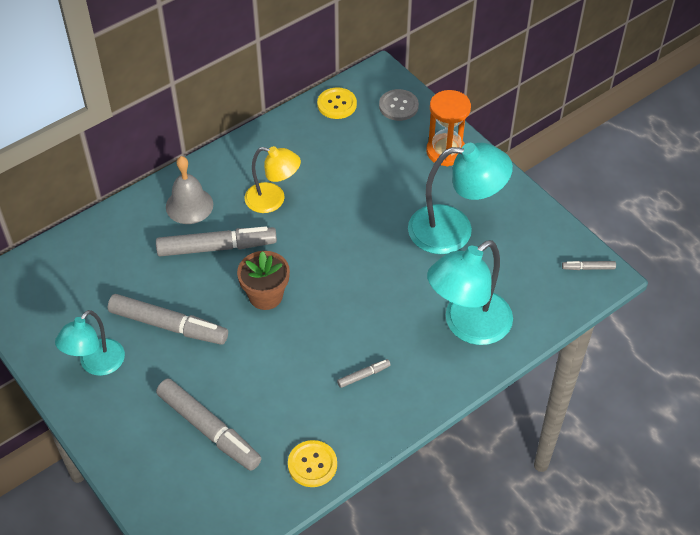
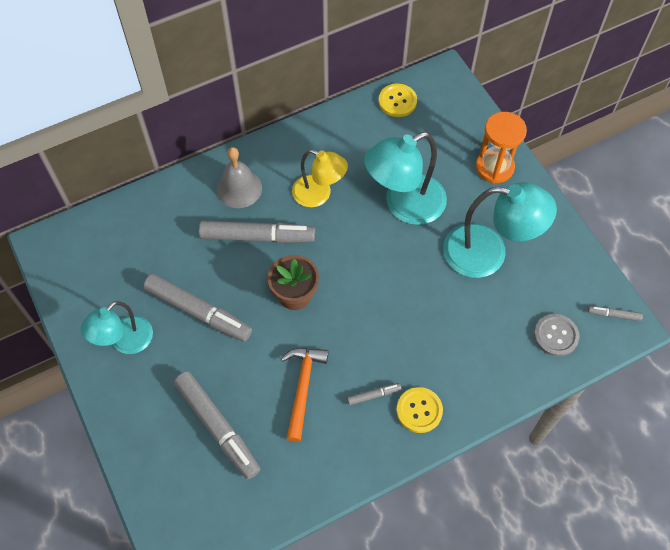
camera: 10 degrees right, 10 degrees up
(290, 380) = (302, 388): none -> orange hammer
(312, 464) = (308, 481): yellow button -> yellow button (419, 410)
(398, 106) = (457, 111): grey button -> grey button (555, 336)
(467, 326) = (483, 358): turquoise lamp -> turquoise lamp (404, 205)

